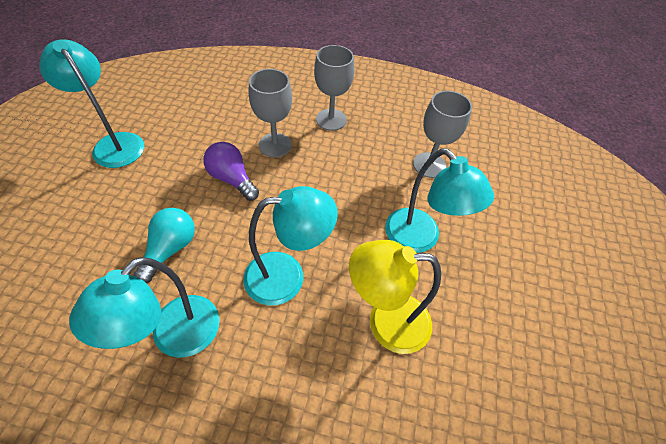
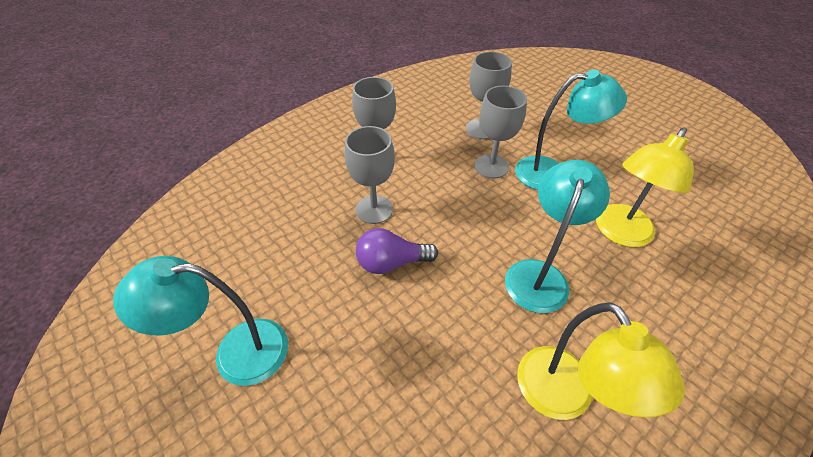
camera: 50 degrees left, 5 degrees down
(170, 249) = (448, 357): turquoise light bulb -> none
(175, 337) = (563, 398): turquoise lamp -> yellow lamp
(387, 192) = (491, 166): none -> grey goblet

